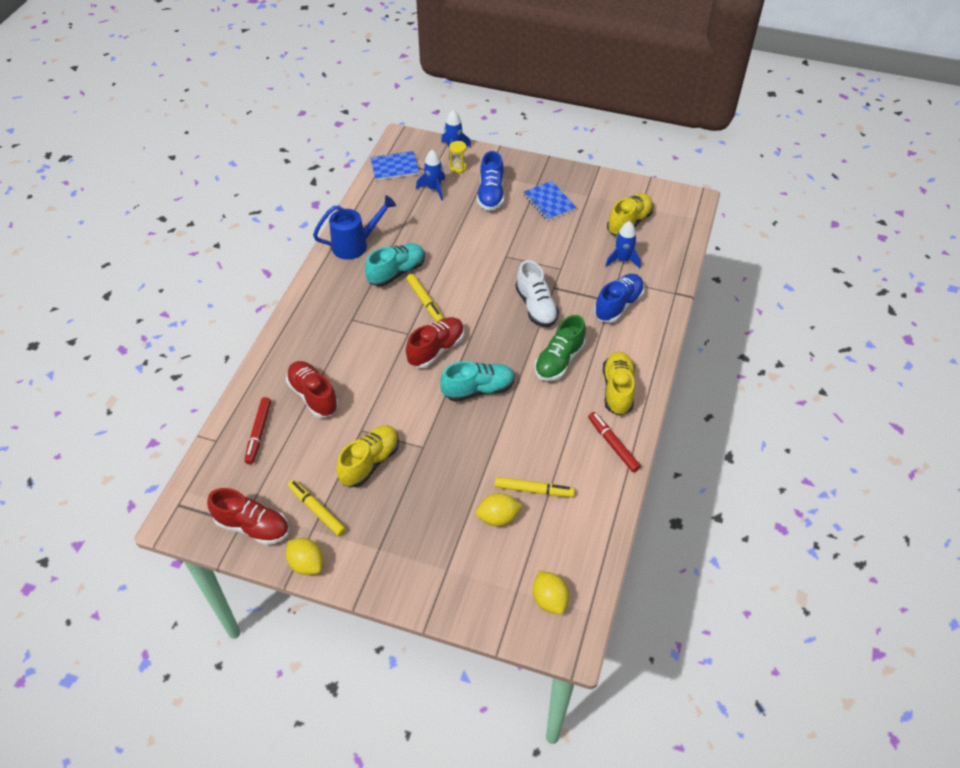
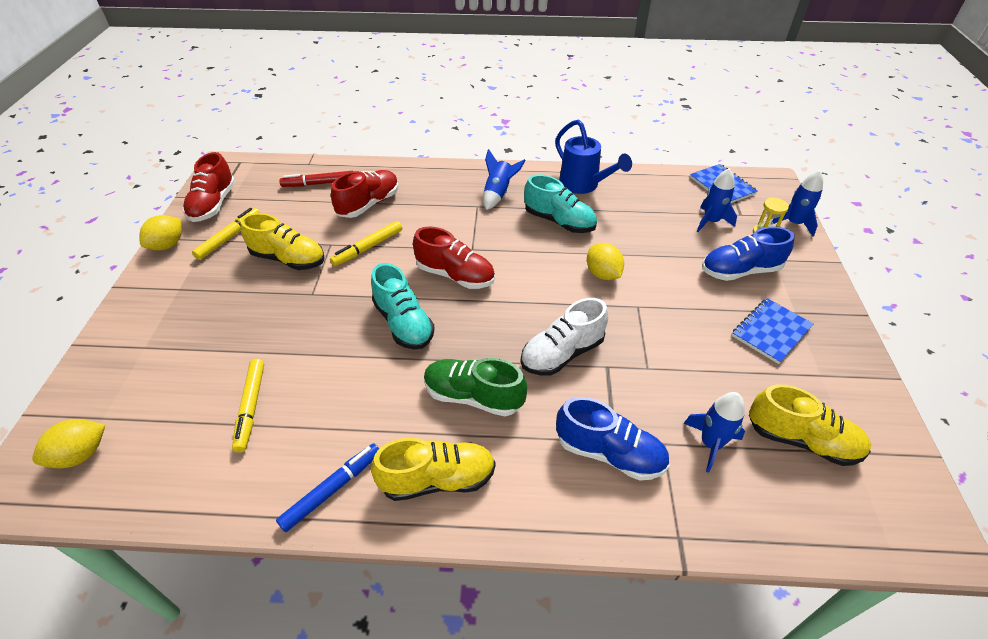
camera: 75 degrees right, 5 degrees down
(341, 301) = (498, 193): none -> blue rocket
(425, 301) = (525, 252): yellow marker -> yellow marker (368, 248)
(498, 517) = (210, 379): yellow lemon -> yellow lemon (602, 274)
(613, 444) = (332, 489): red marker -> blue marker

